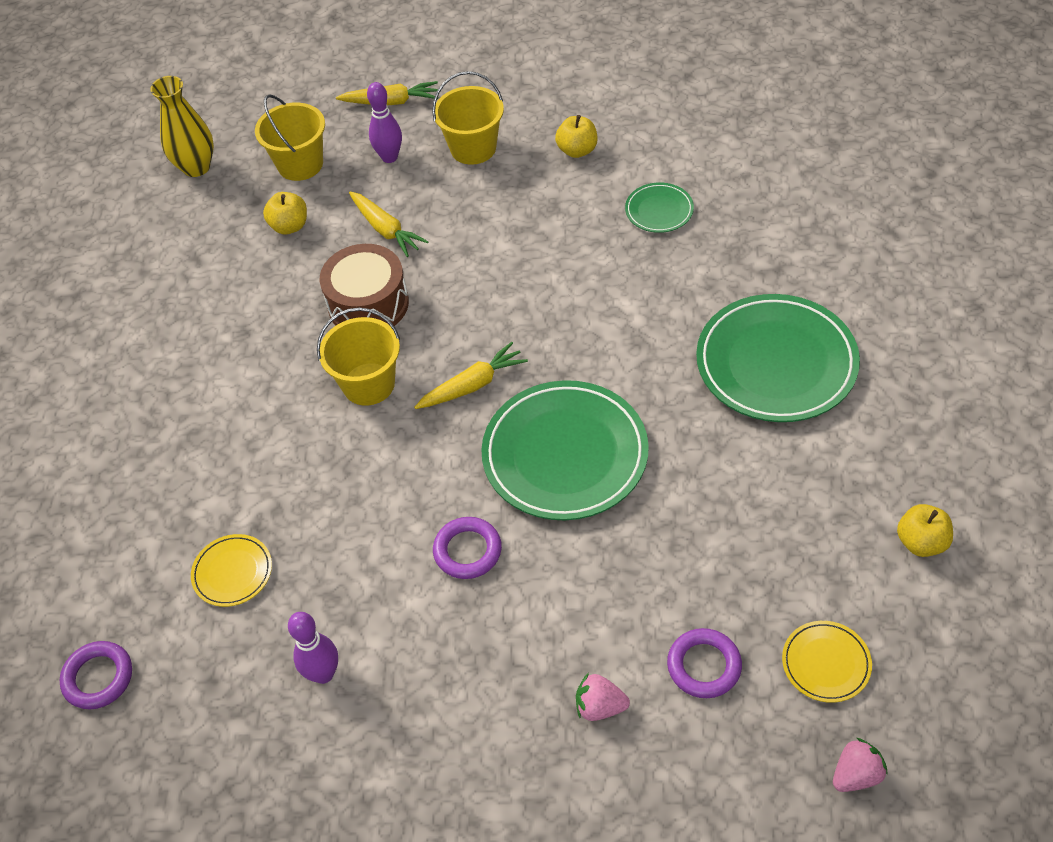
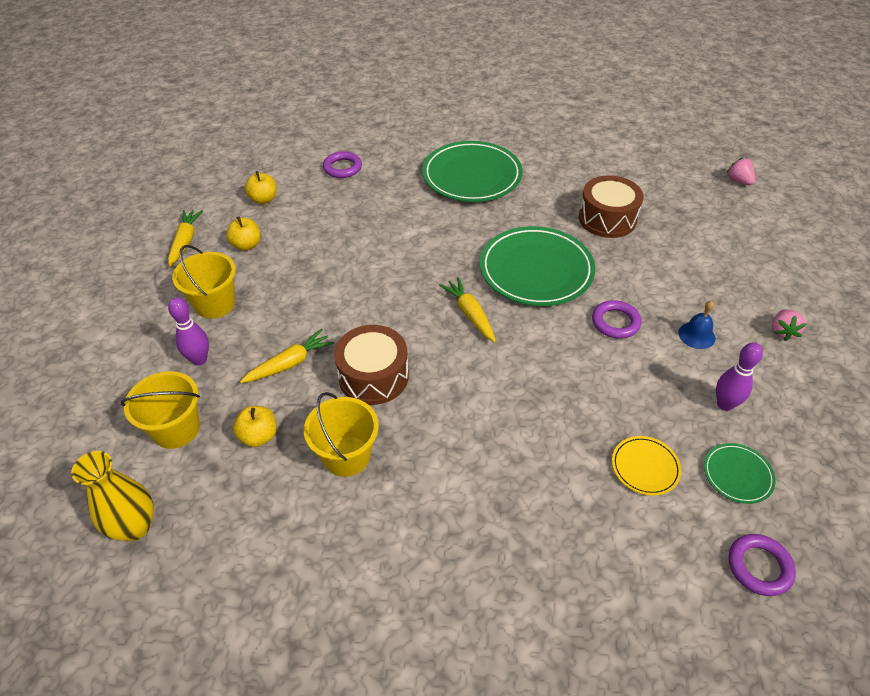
camera: 90 degrees left, 5 degrees down
(368, 384) = (460, 376): yellow bucket -> yellow bucket (346, 456)
(391, 102) = (124, 358): yellow carrot -> yellow carrot (185, 241)
(448, 653) = (696, 335): none -> blue bell
(600, 706) = (720, 267): pink strawberry -> pink strawberry (782, 332)
(659, 210) = (326, 210): green plate -> green plate (737, 475)
(700, 548) = (607, 219): none -> brown drum
(704, 666) = (686, 225): purple ring -> purple ring (342, 168)
(826, 663) = (677, 182): yellow plate -> none
(921, 542) = (599, 143): yellow apple -> yellow apple (263, 199)

